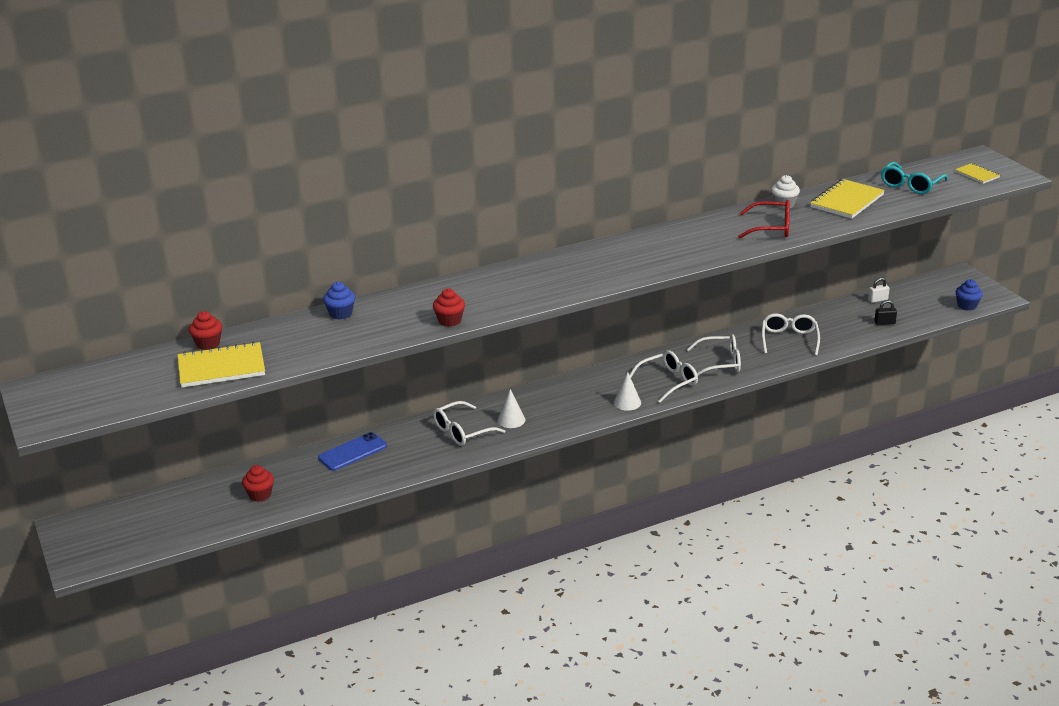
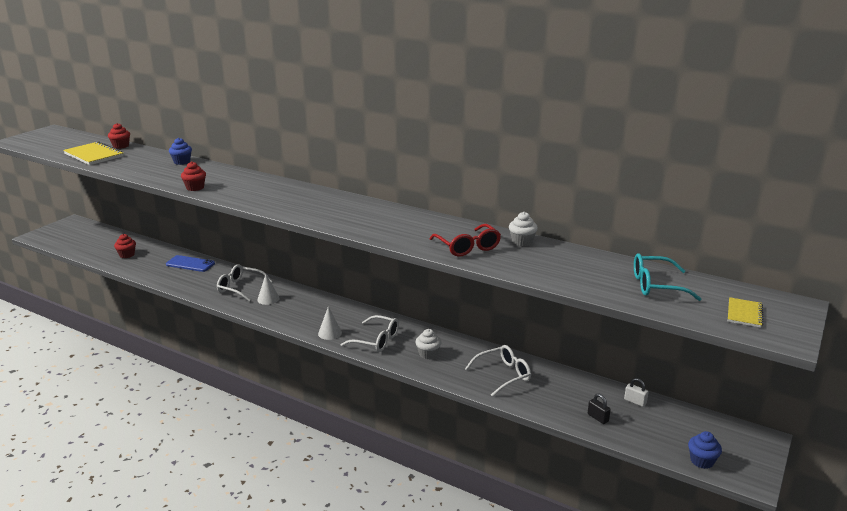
camera: 55 degrees right, 5 degrees down
(720, 363) = (428, 354): white glasses -> white cupcake
(846, 201) = (570, 265): yellow notebook -> none

